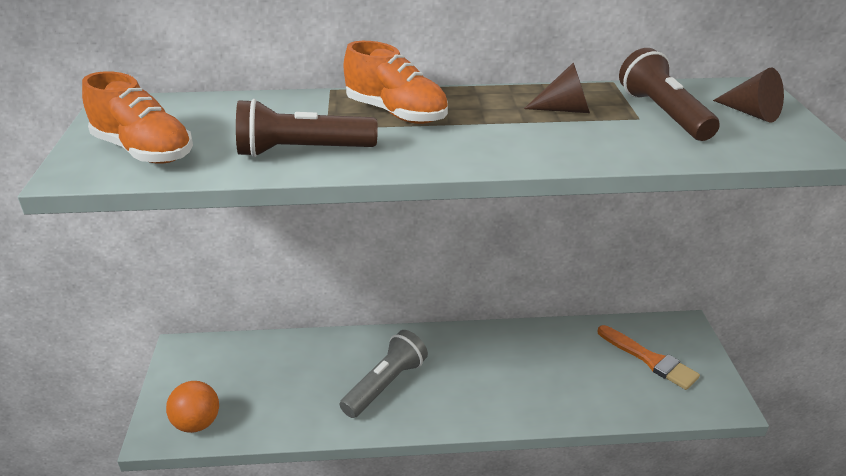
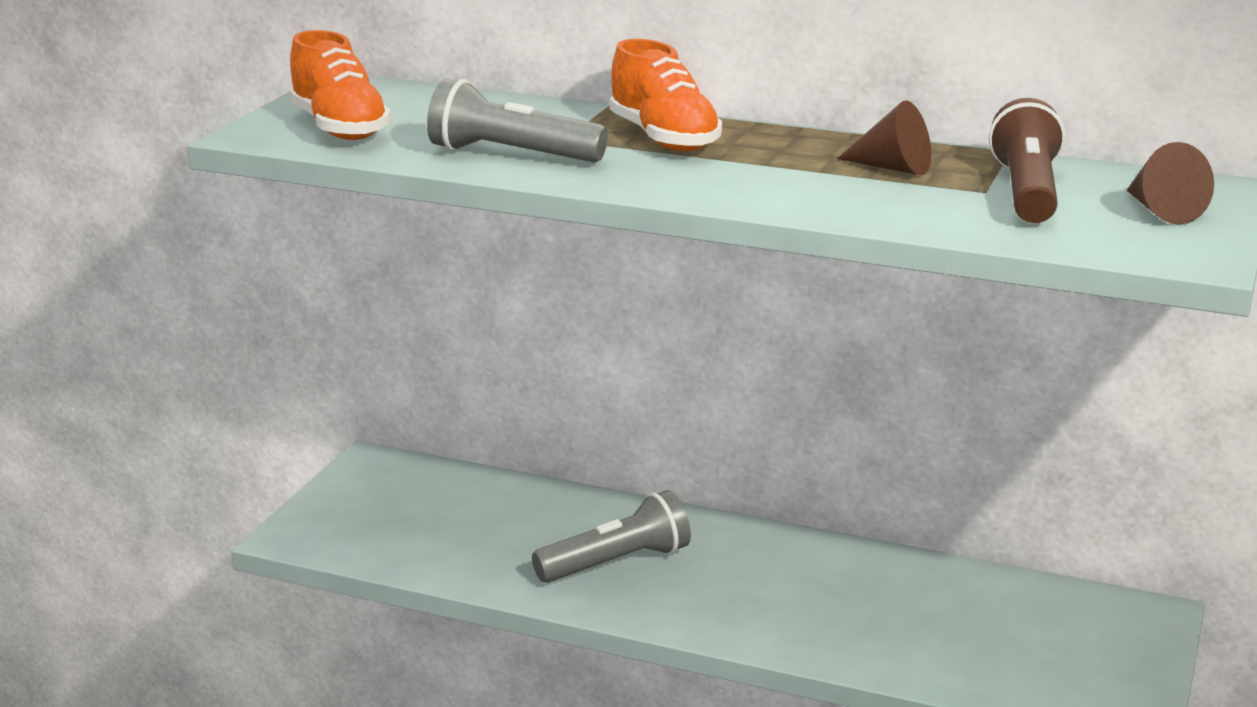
camera: 25 degrees right, 10 degrees down
(197, 423) = (345, 539): orange ball -> none
(302, 151) = (511, 155): brown flashlight -> grey flashlight
(650, 359) = (1049, 636): orange brush -> none

